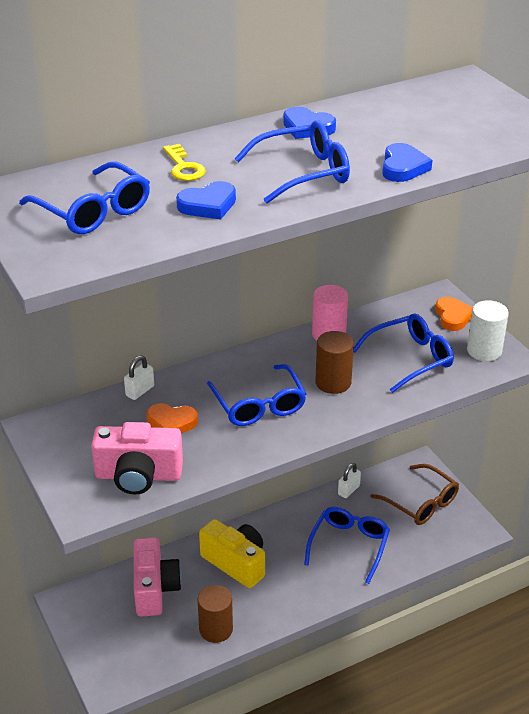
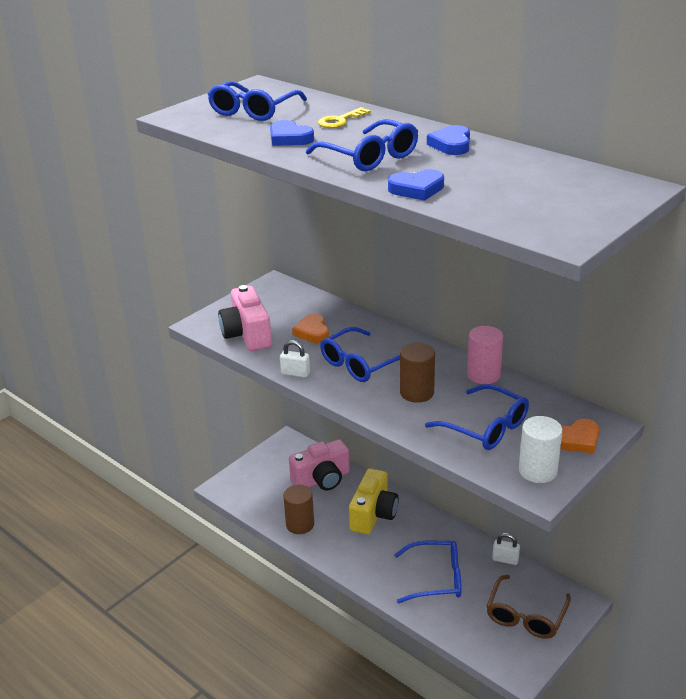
camera: 70 degrees right, 5 degrees down
(140, 391) = (340, 309): white padlock -> white padlock (295, 373)

